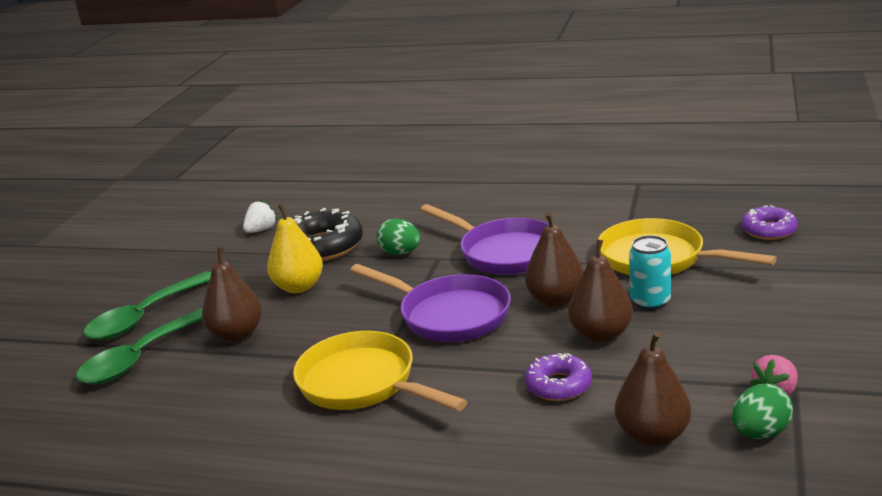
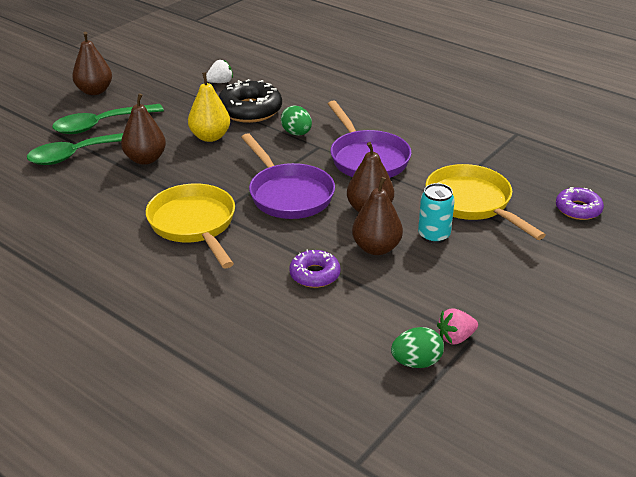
camera: 20 degrees right, 10 degrees up
(653, 436) = (343, 335): brown pear -> brown pear (94, 91)

